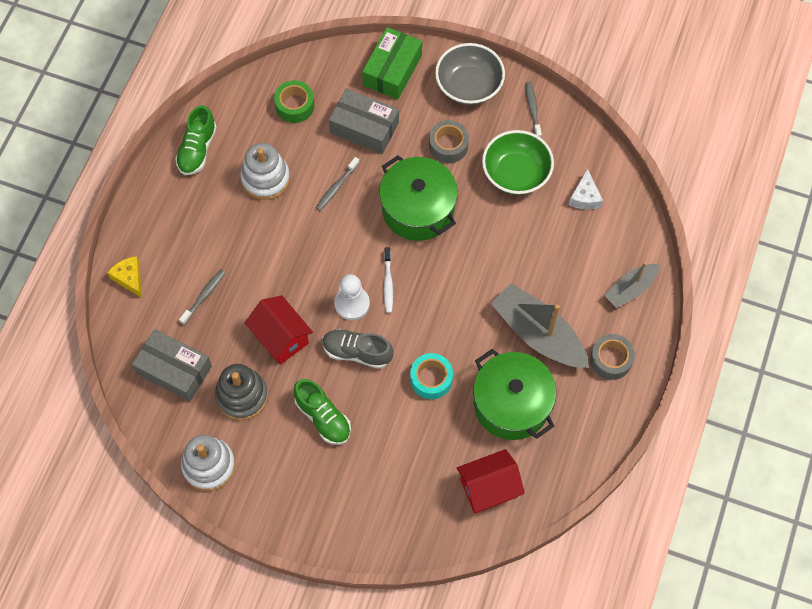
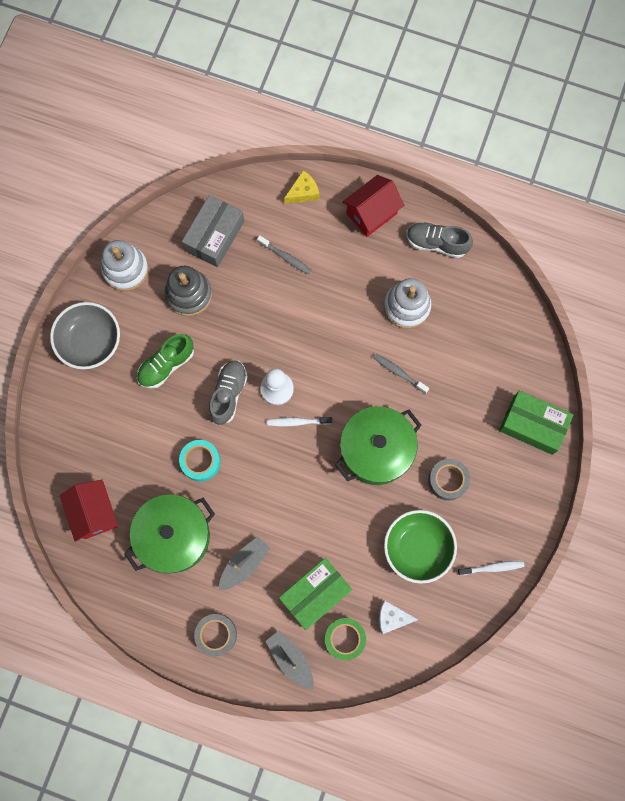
camera: 90 degrees right, 10 degrees up
(197, 149) = (436, 243): green shoe -> grey shoe
(281, 337) = (244, 326): red house -> red house (371, 213)
(294, 106) = (487, 331): green tape -> green tape (344, 638)
(364, 128) = (465, 398): grey box -> none
(469, 86) = (517, 502): grey bowl -> grey bowl (90, 342)
(532, 109) = (492, 568): grey toothbrush -> white toothbrush
(538, 334) = (244, 564): grey boat -> grey boat, size x0.58
(565, 266) = (315, 594): none -> green box

